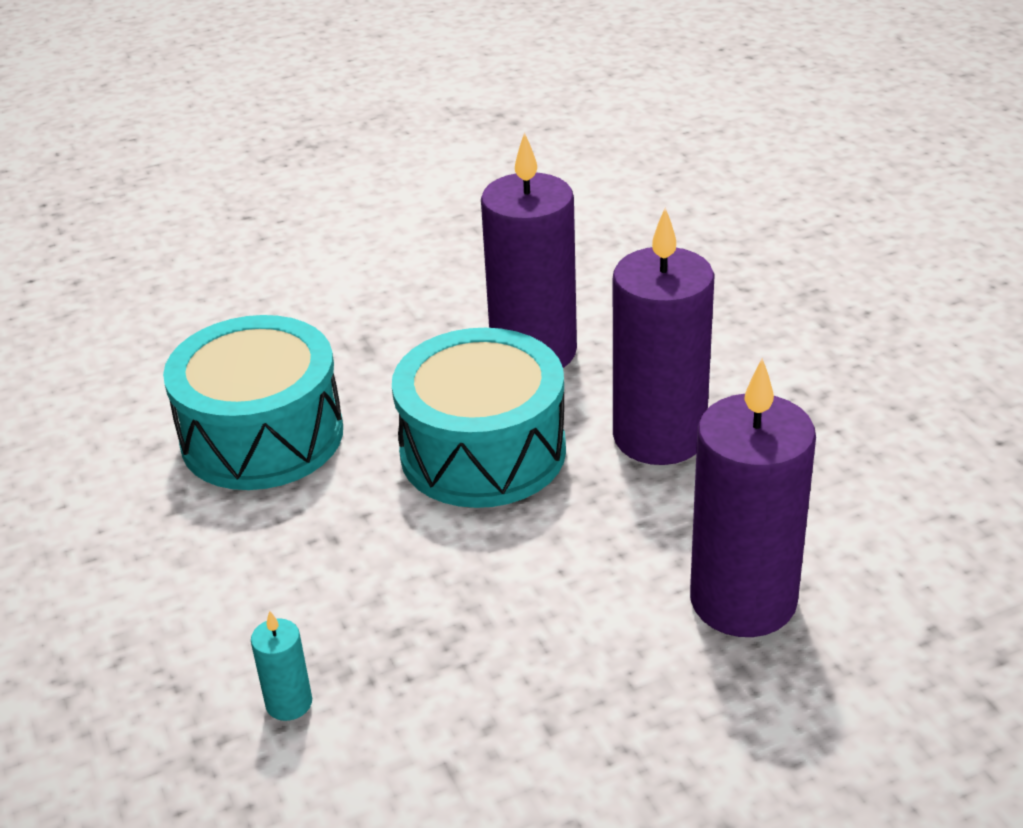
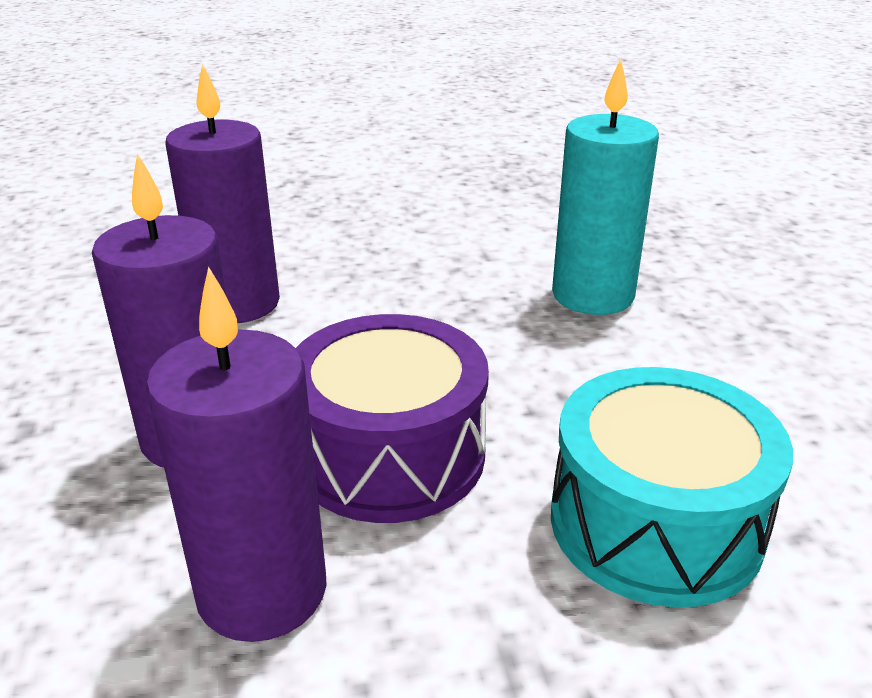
camera: 170 degrees left, 5 degrees down
(289, 703) = (592, 295): turquoise candle -> turquoise candle, size x2.39
(483, 451) = (390, 454): turquoise drum -> purple drum

